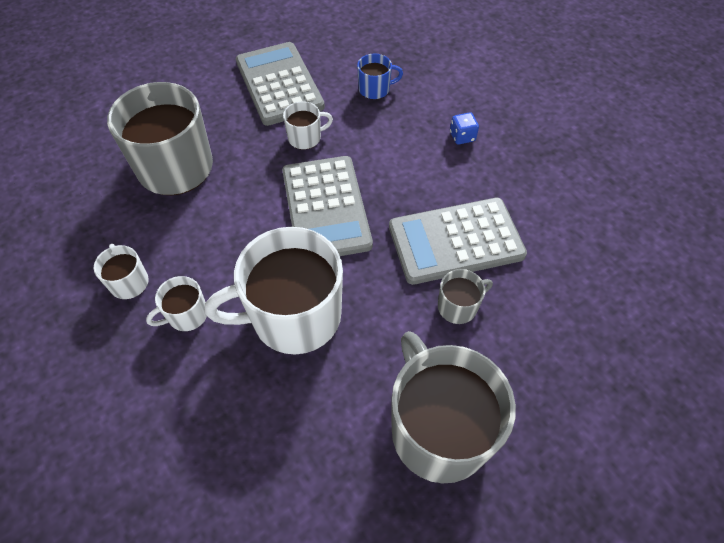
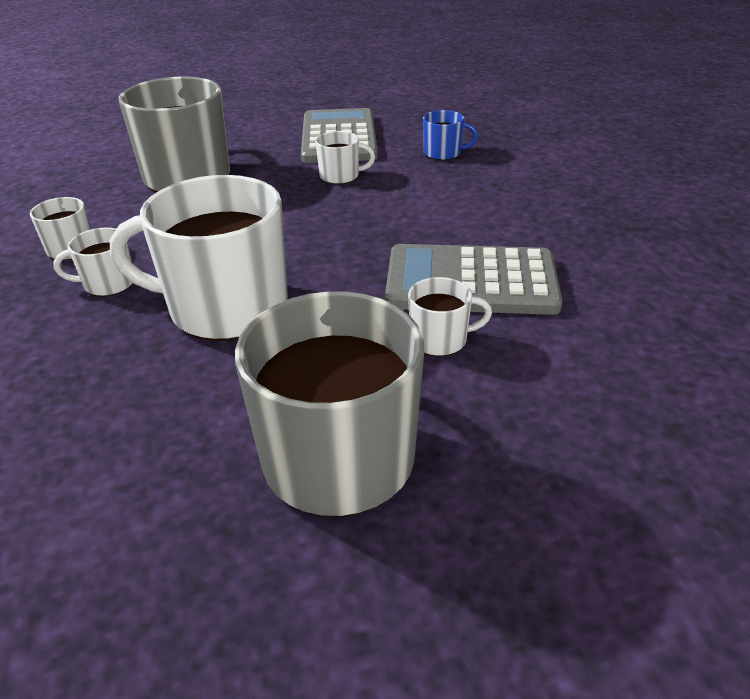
camera: 20 degrees right, 20 degrees down
(326, 208) = (326, 229): grey calculator -> none
(458, 306) = (440, 339): grey mug -> white mug
(462, 136) = (529, 200): blue dice -> none

